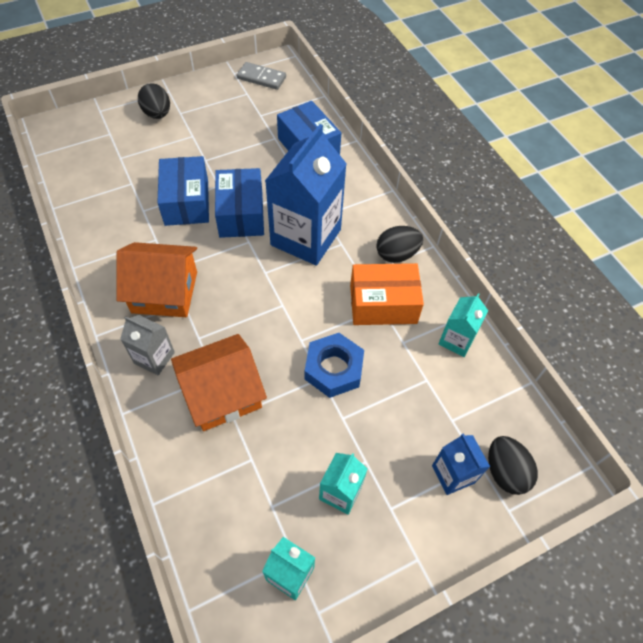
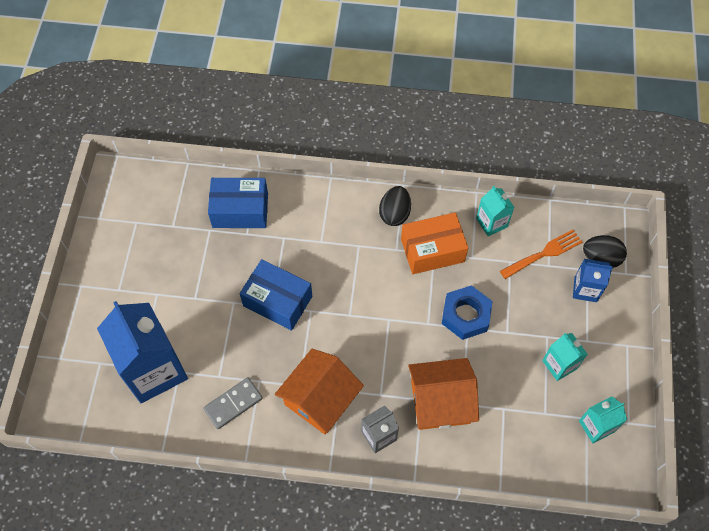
camera: 55 degrees left, 5 degrees up
(157, 114) = (105, 310): black egg -> none
(186, 202) = (234, 337): blue box -> none
(222, 393) = (440, 401): orange house -> orange house turned 75 degrees clockwise
(261, 78) = (125, 199): grey domino -> grey domino (233, 404)
(306, 237) = (335, 267): blue carton -> blue carton (154, 370)
(383, 304) = (432, 250): orange box -> orange box turned 45 degrees clockwise
(462, 408) = (544, 254): none -> orange fork

